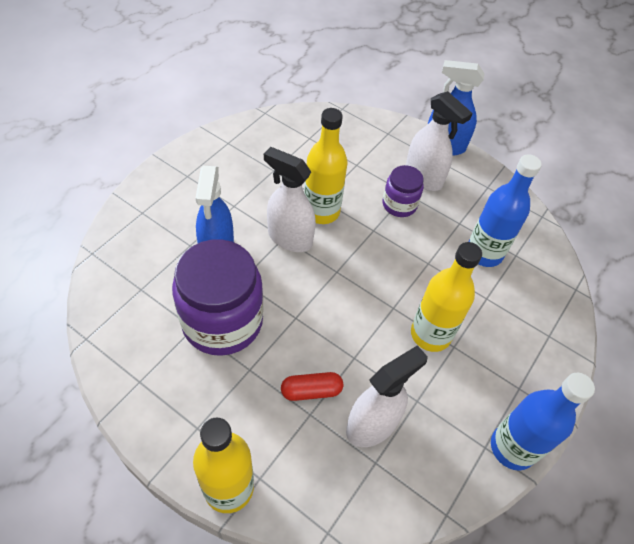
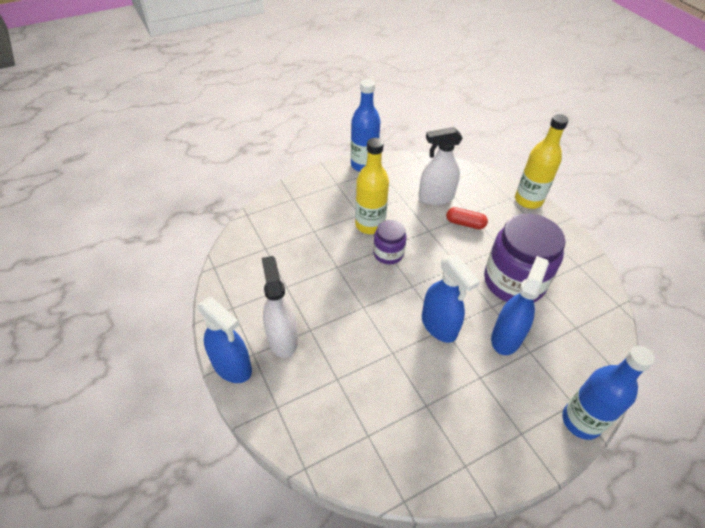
camera: 150 degrees left, 5 degrees down
(289, 238) = (439, 326): white spray bottle -> blue spray bottle
(321, 211) = (399, 340): yellow bottle -> none
(399, 204) = (325, 321): purple jar -> purple jar (388, 253)
(484, 253) = (288, 258): blue bottle -> blue bottle (581, 421)

